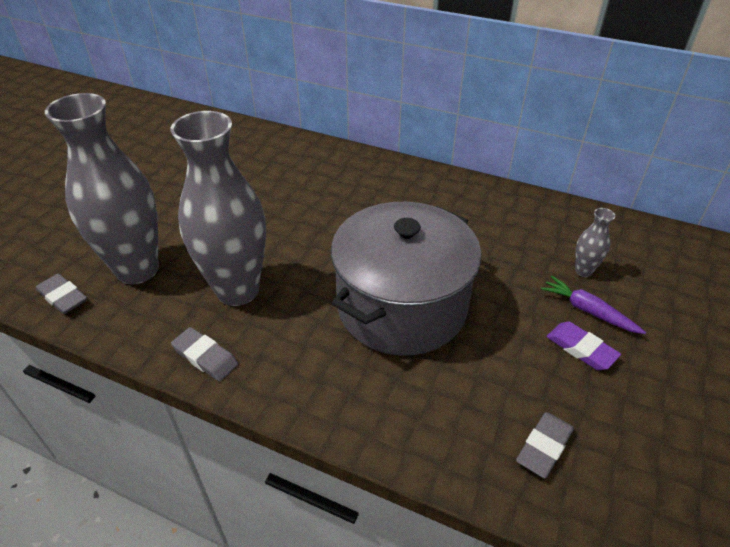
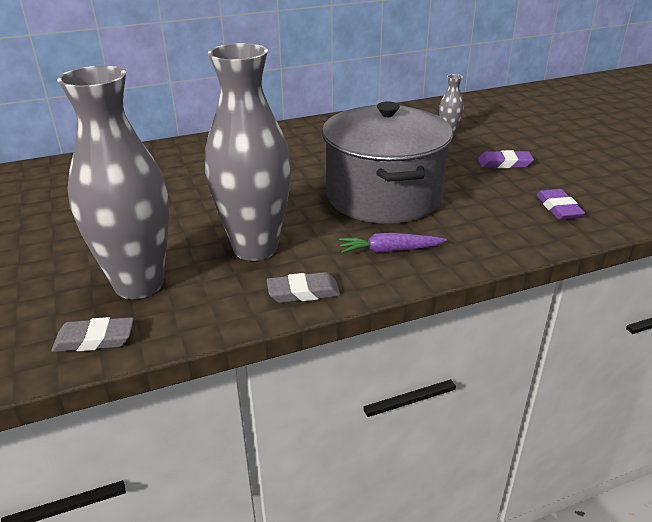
camera: 45 degrees left, 10 degrees down
(544, 447) = (558, 208): grey eraser -> purple eraser
(588, 311) = (480, 147): purple carrot -> purple carrot (389, 250)

